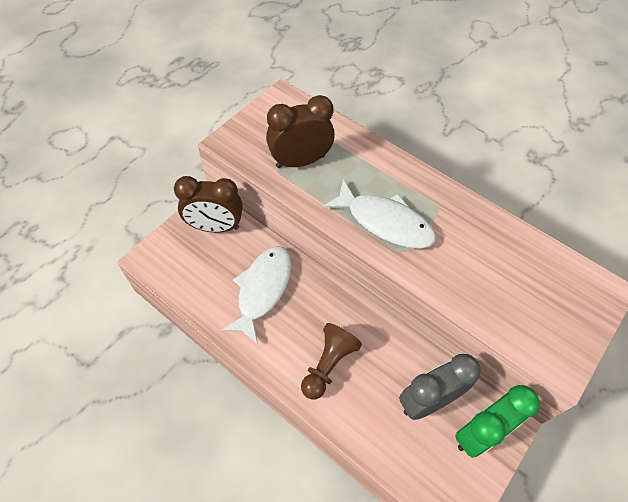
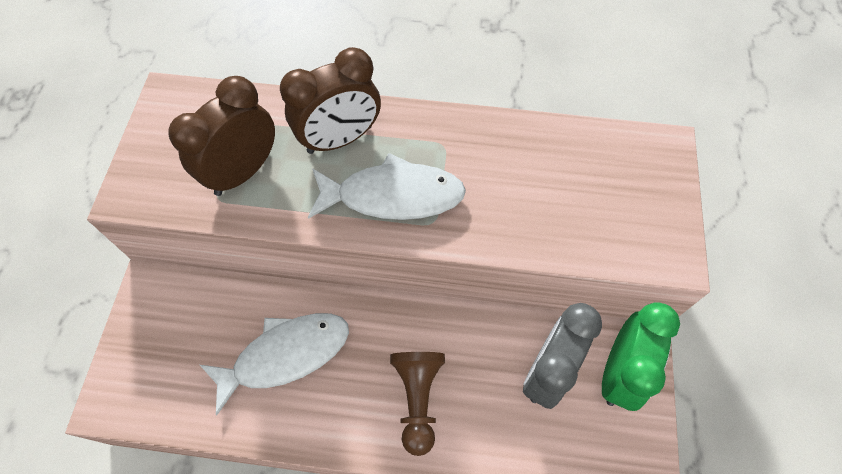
camera: 30 degrees left, 5 degrees up
(215, 227) = (175, 309): brown clock -> brown clock (340, 139)
(262, 290) = (285, 355): white fish -> white fish turned 75 degrees clockwise

